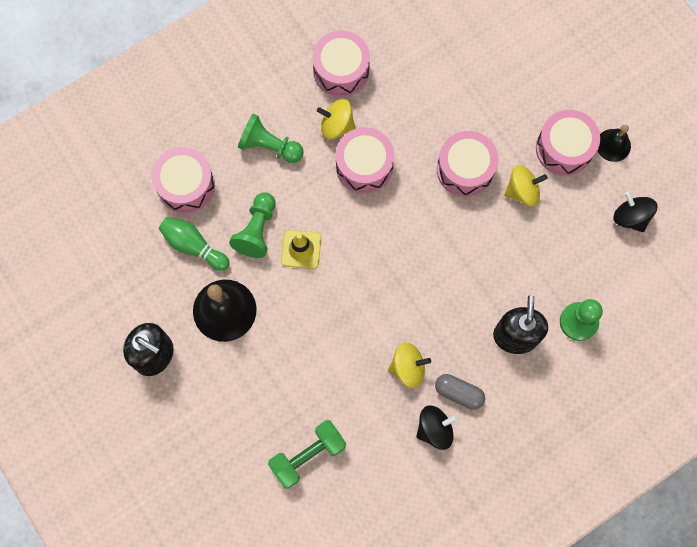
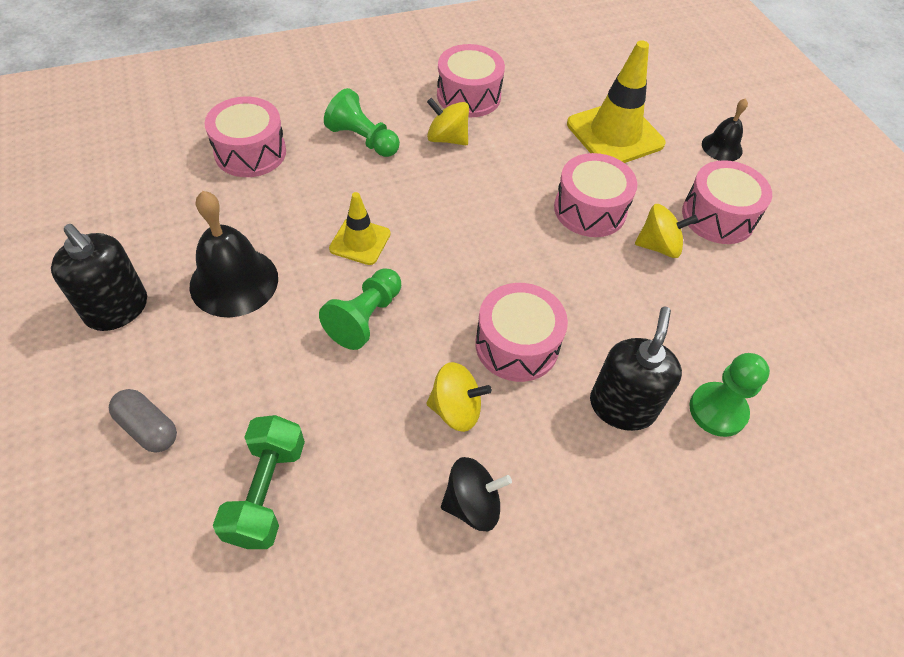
camera: 10 degrees right, 20 degrees down
(193, 246) = (229, 208): green bowling pin -> none
(257, 230) = (313, 210): green pawn -> green pawn (365, 318)
(307, 455) = (266, 492): green dumbbell -> green dumbbell turned 60 degrees counterclockwise
(364, 166) = (467, 180): pink drum -> pink drum (517, 345)
(458, 393) = (522, 462): grey capsule -> grey capsule (148, 428)
(471, 81) = (615, 134): none -> yellow traffic cone
(613, 145) = (781, 226): black bell -> black bell (722, 147)
(630, 217) = (800, 304): black spinning top -> none

